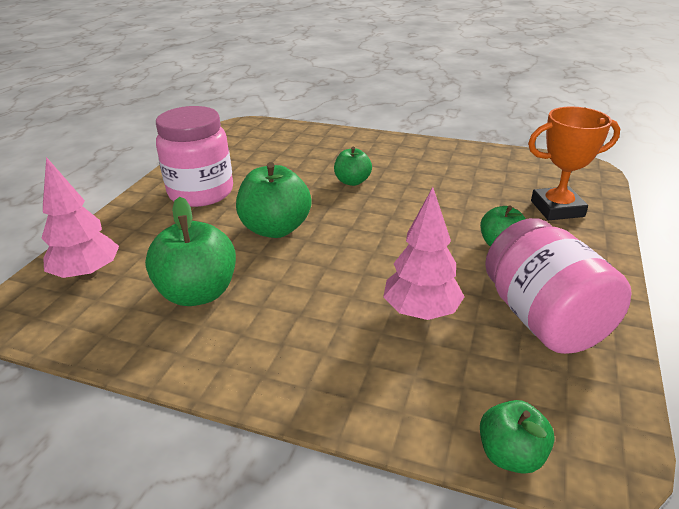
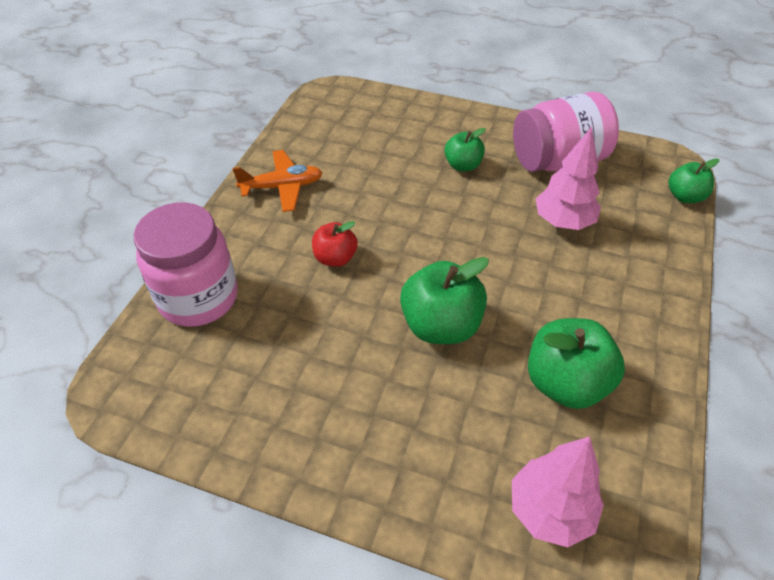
camera: 90 degrees left, 15 degrees up
(201, 193) = (348, 417): pink jar -> pink jar (198, 298)
(352, 181) = (335, 258): green apple -> red apple
(433, 156) = (282, 187): none -> orange plane
(557, 208) = (403, 124): orange trophy -> none

